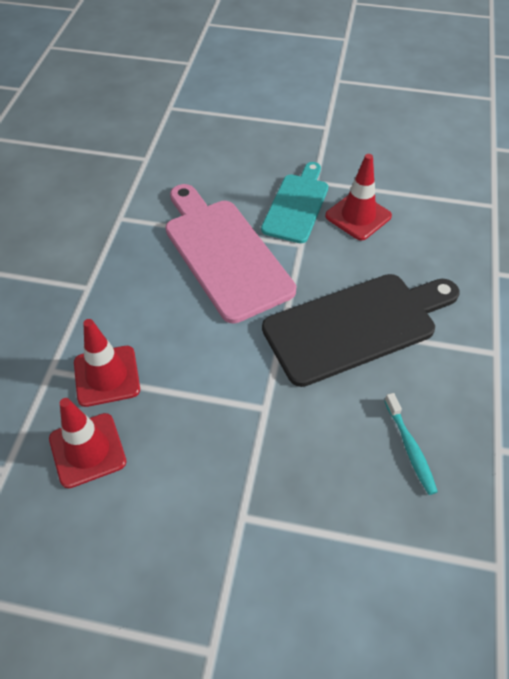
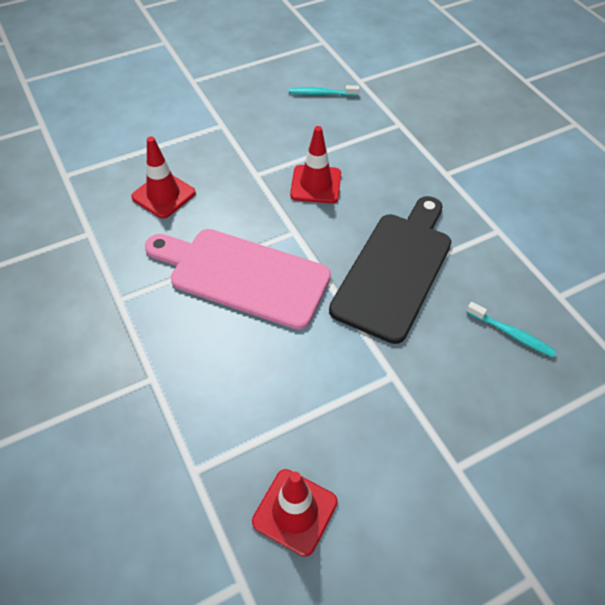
camera: 40 degrees left, 0 degrees up
(107, 376) = (248, 440): red traffic cone -> red traffic cone (163, 195)
(297, 205) = (261, 202): turquoise cutting board -> none
(443, 143) = (321, 94): none -> turquoise toothbrush

